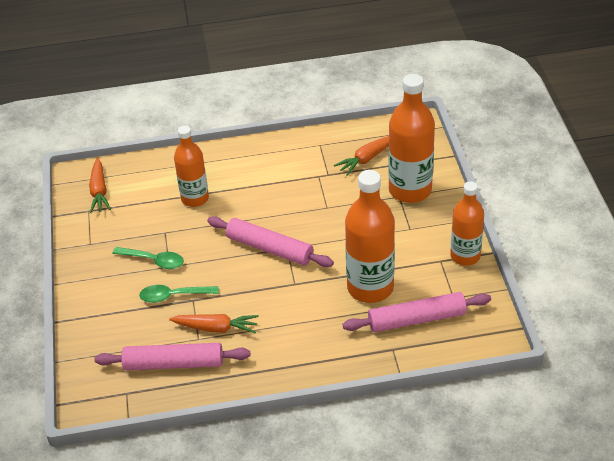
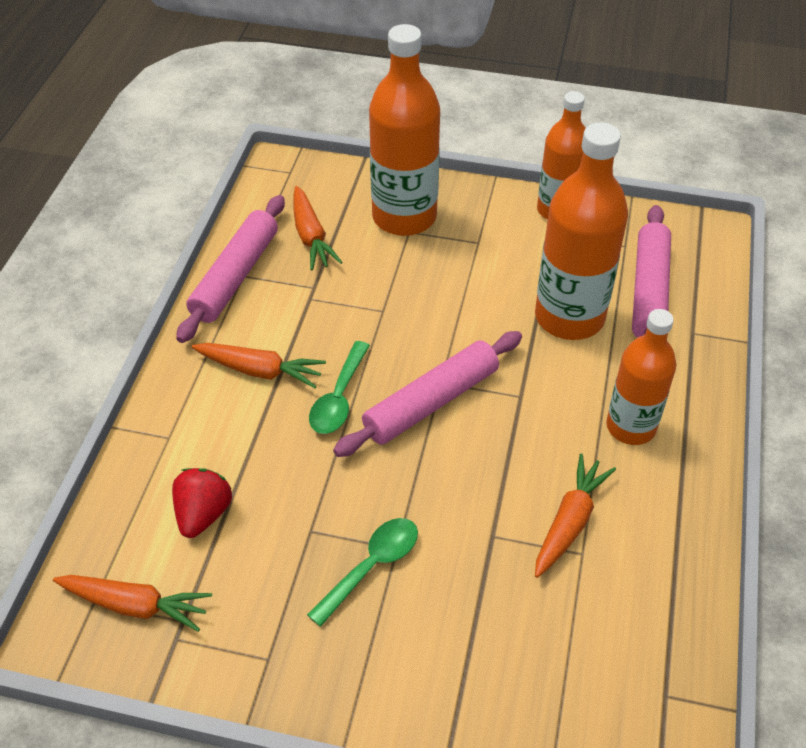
camera: 70 degrees left, 5 degrees up
(157, 192) = (203, 514): none -> red strawberry
(173, 296) = (470, 561): green spoon -> green spoon (339, 398)
(174, 363) = (624, 603): pink rolling pin -> pink rolling pin (235, 276)
(195, 198) = (256, 464): orange bottle -> orange bottle (630, 427)
(255, 177) = (260, 371): none -> orange carrot

